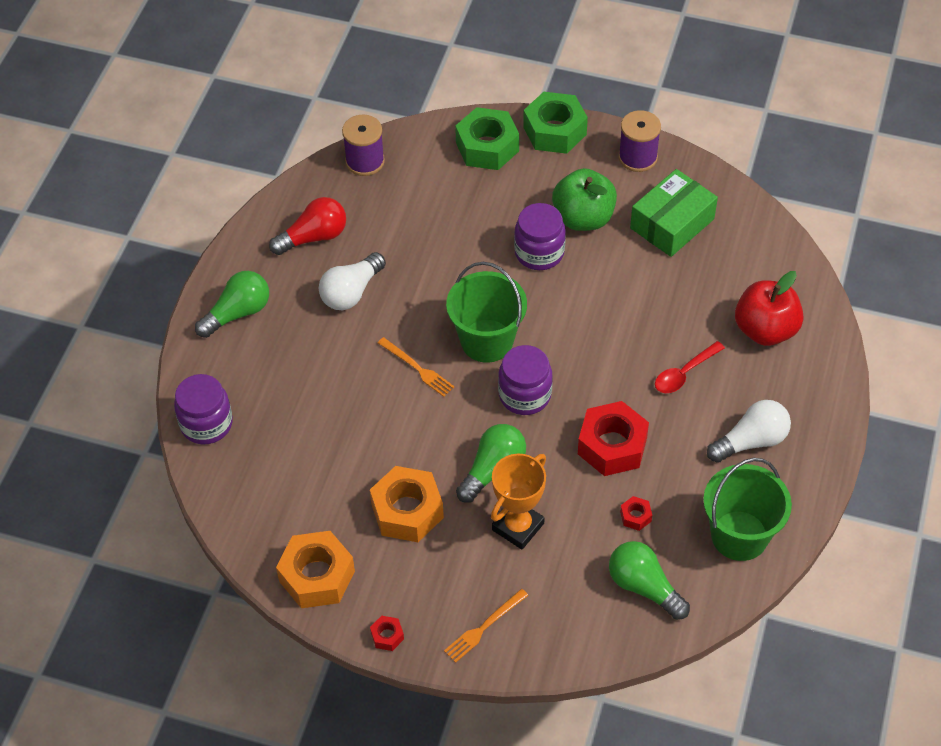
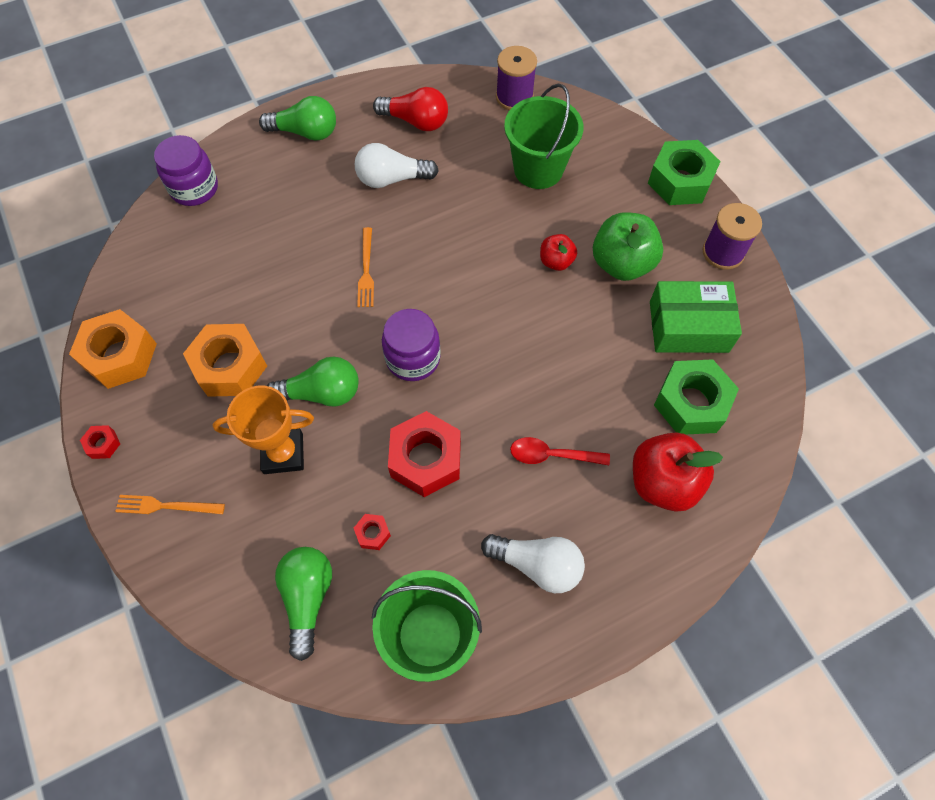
camera: 45 degrees right, 10 degrees up
(487, 147) = (613, 154): green nut -> green nut (691, 403)
(487, 341) = (437, 293): green bucket -> green bucket (538, 169)
(539, 252) = (556, 261): purple jar -> red apple

